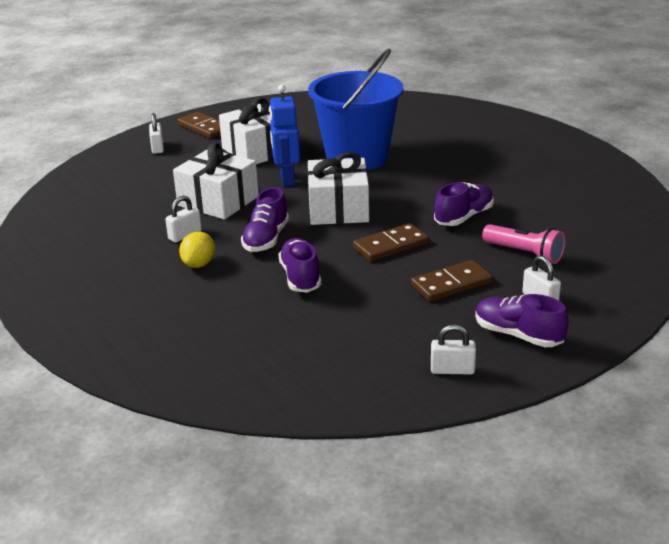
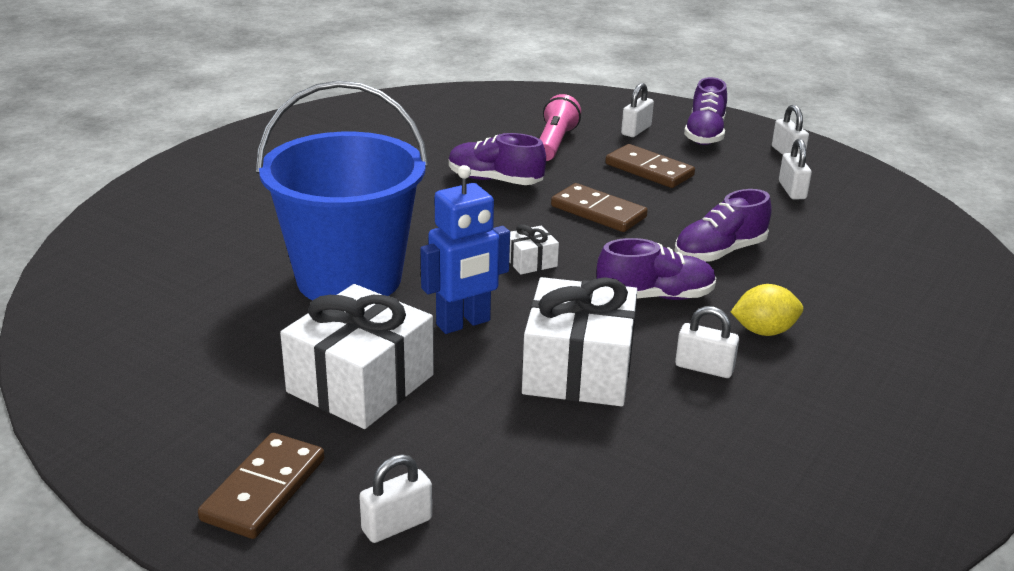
camera: 115 degrees left, 0 degrees up
(338, 209) = (530, 261): white gift -> white gift, size x0.45
(375, 344) = (792, 190): none -> white padlock

